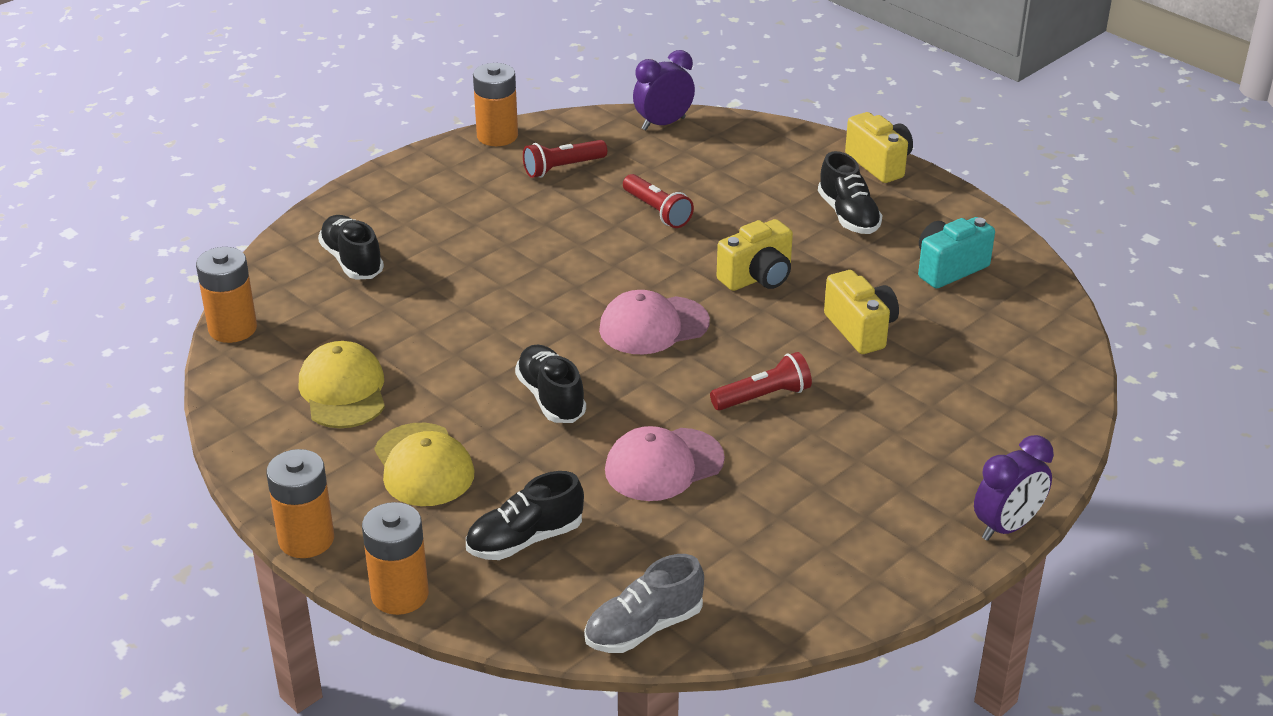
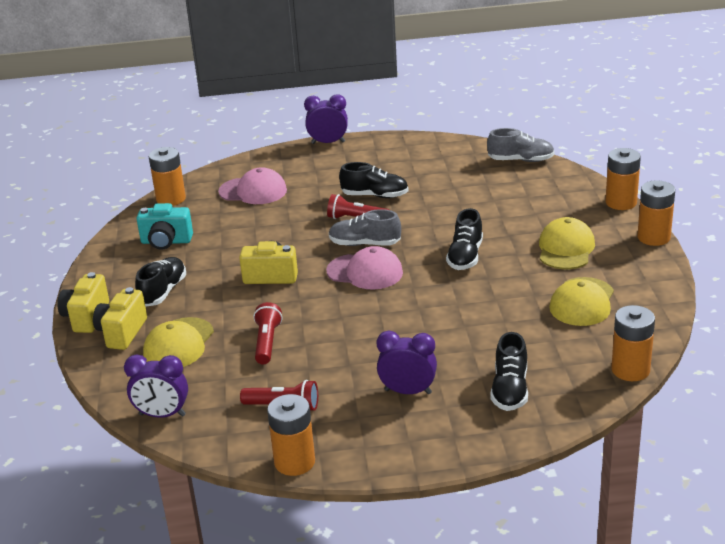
camera: 140 degrees left, 5 degrees down
(456, 222) = (408, 391): none -> purple clock
(525, 539) = (542, 203): black shoe -> black shoe (375, 195)
(663, 465) = (443, 209): pink cap -> pink cap (253, 191)
(702, 363) = (365, 244): none -> grey shoe
(744, 177) = (179, 344): none -> yellow cap
(860, 329) = (262, 230): yellow camera -> yellow camera (122, 333)
(1052, 325) = (171, 199): none -> orange battery

